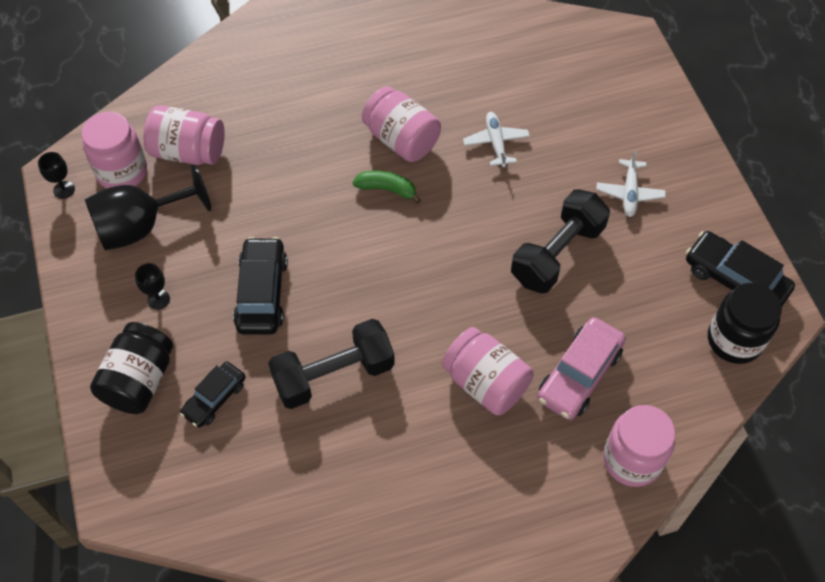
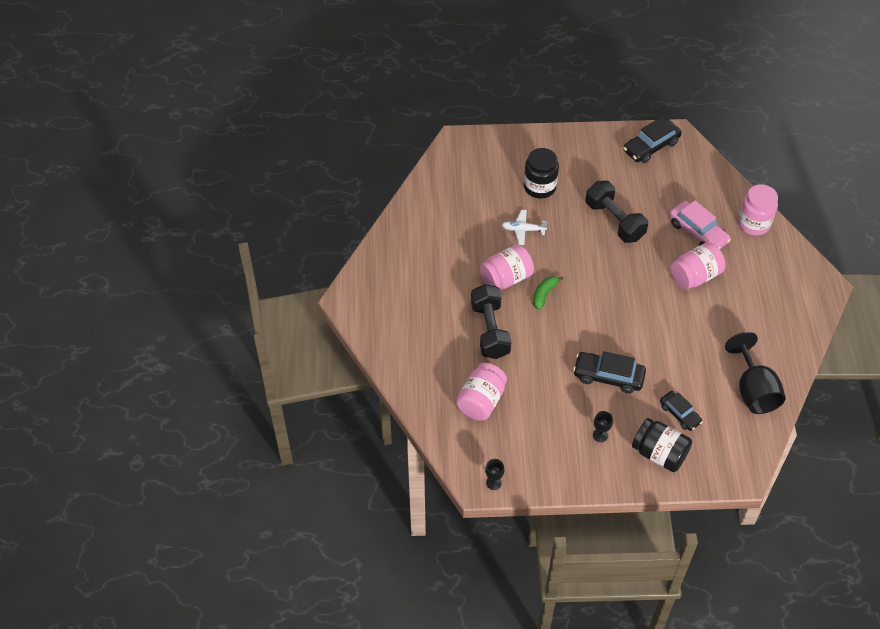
camera: 75 degrees left, 5 degrees down
(122, 172) = (487, 444): pink jar -> none
(141, 226) = (538, 438): black goblet -> black goblet (753, 390)
(333, 375) = (675, 349): black dumbbell -> black dumbbell (490, 330)
(629, 193) = (579, 175): white plane -> none
(734, 340) = (689, 159): black jar -> black jar (539, 187)

